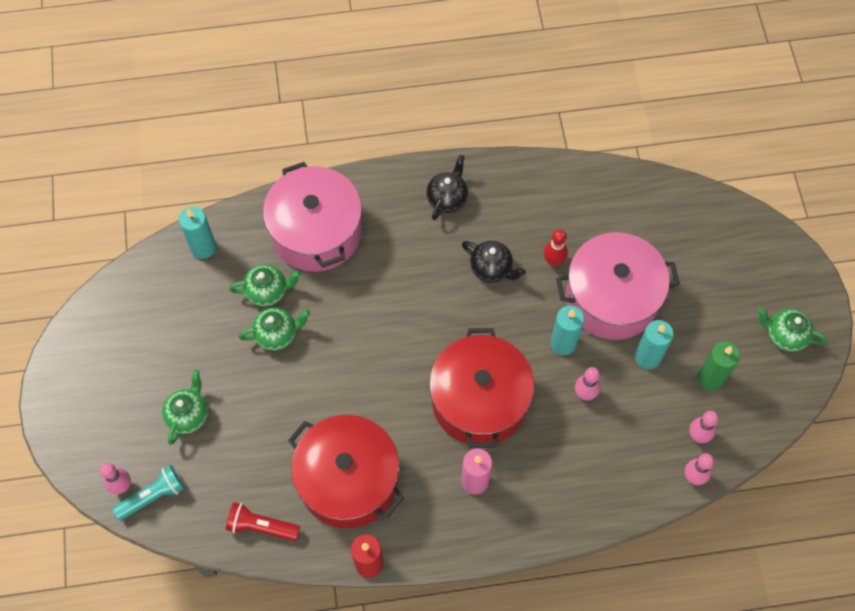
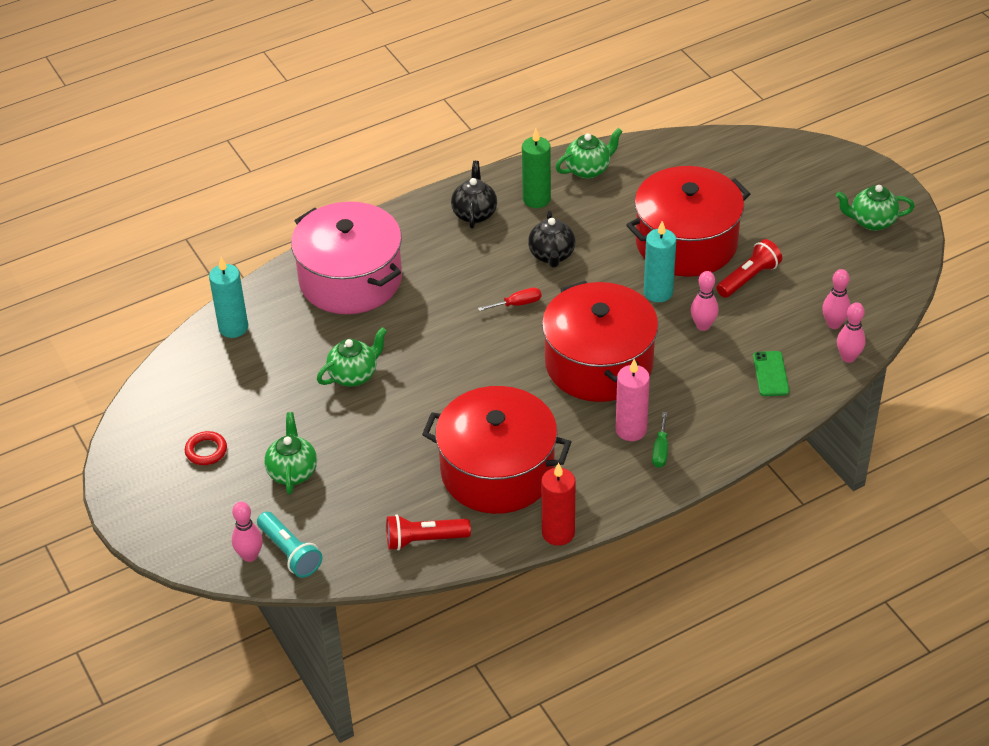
camera: 20 degrees left, 20 degrees down
(131, 367) = (206, 451): none -> red ring
(153, 496) = (290, 553): turquoise flashlight -> turquoise flashlight turned 105 degrees clockwise
(268, 292) = (324, 343): green teapot -> green teapot (588, 170)
(440, 310) = (517, 304): none -> red screwdriver
(489, 512) = (660, 450): none -> green screwdriver
(491, 269) = (552, 255): black teapot -> black teapot turned 75 degrees clockwise
(553, 261) = (611, 231): red bowling pin -> none
(611, 298) = (686, 243): pink pot -> red pot
(618, 468) = (770, 374): none -> green phone
(647, 357) = (748, 278): turquoise candle -> red flashlight
(710, 378) = (819, 275): green candle -> green candle (536, 199)

